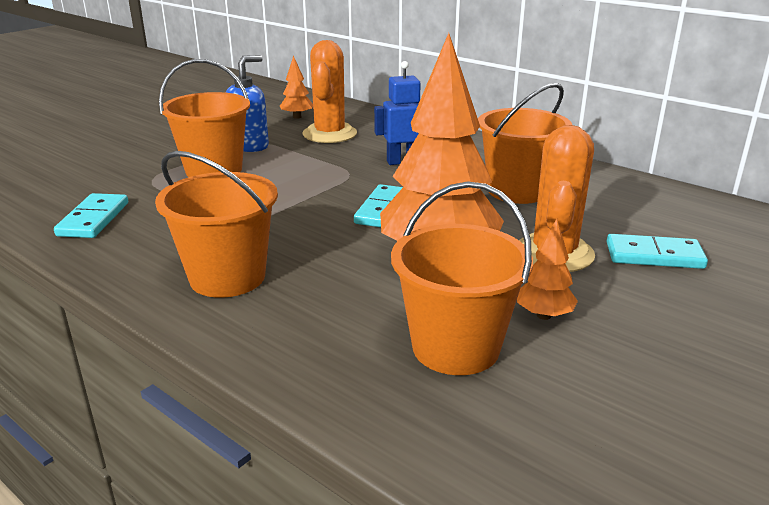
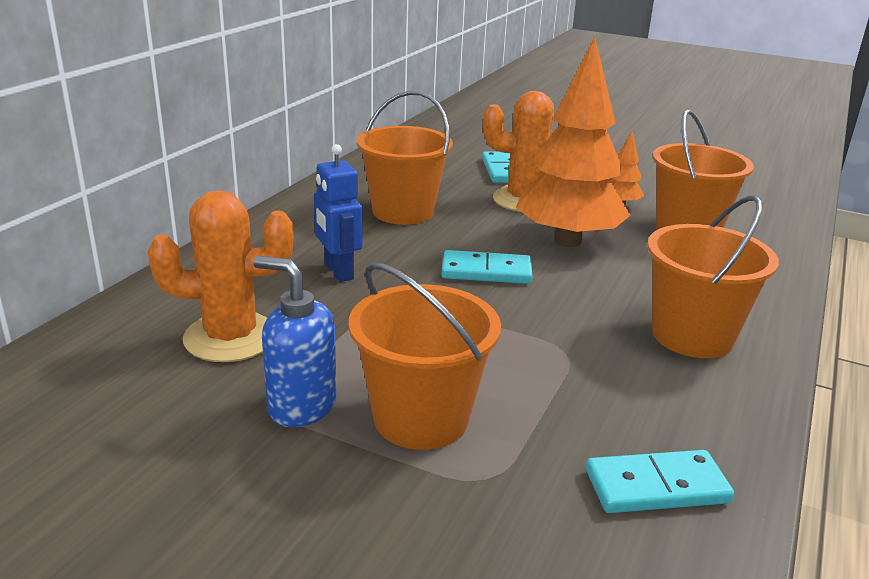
camera: 105 degrees left, 0 degrees up
(297, 117) = (130, 385): orange tree -> none

